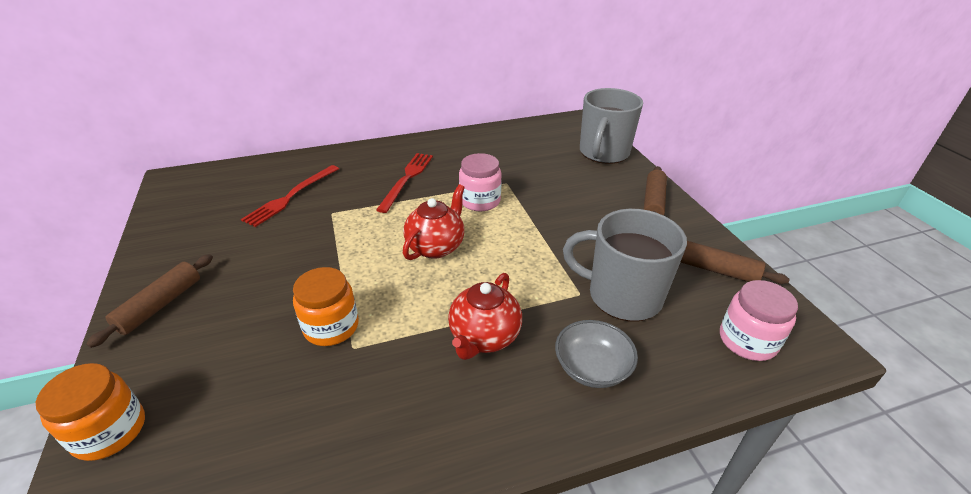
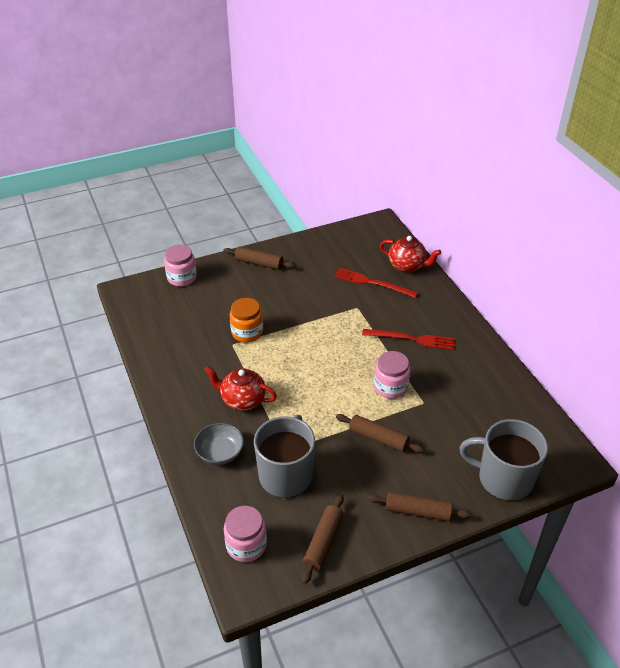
camera: 85 degrees right, 5 degrees up
(110, 431) = (182, 278): orange jar -> pink jar
(436, 246) = (327, 368): red teapot -> red teapot (407, 266)
(557, 217) = (378, 438): none -> brown rolling pin

